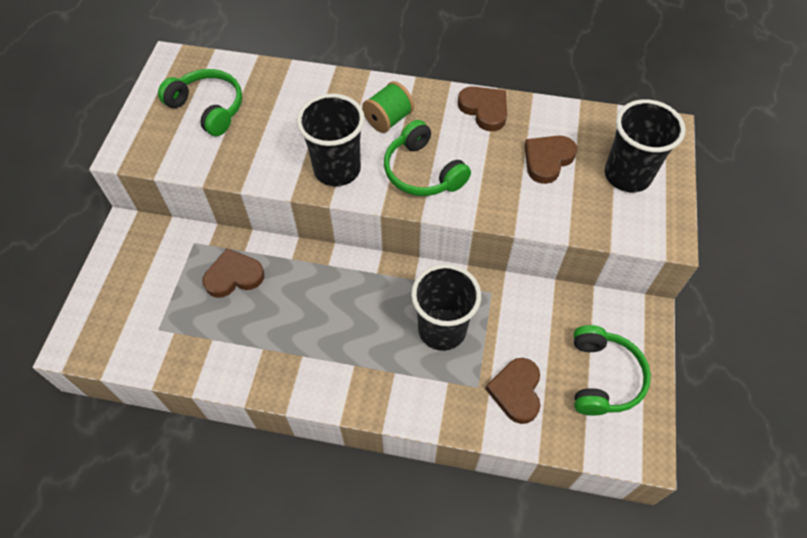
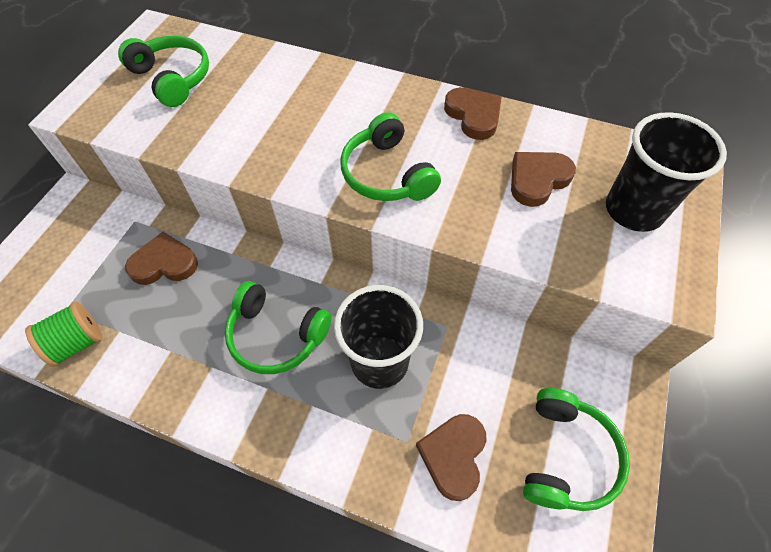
camera: 10 degrees right, 0 degrees up
(337, 169) = (290, 159): black cup -> none
(350, 321) = (276, 335): none -> green headphones
(388, 119) = (362, 113): green spool -> green spool (77, 342)

